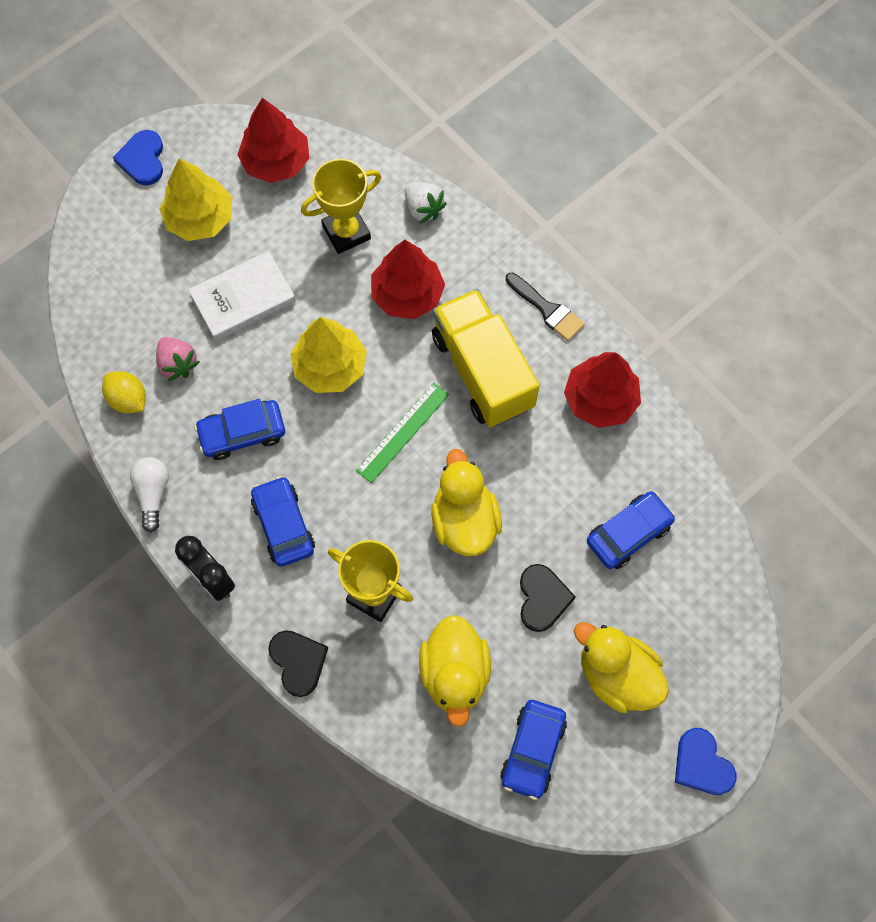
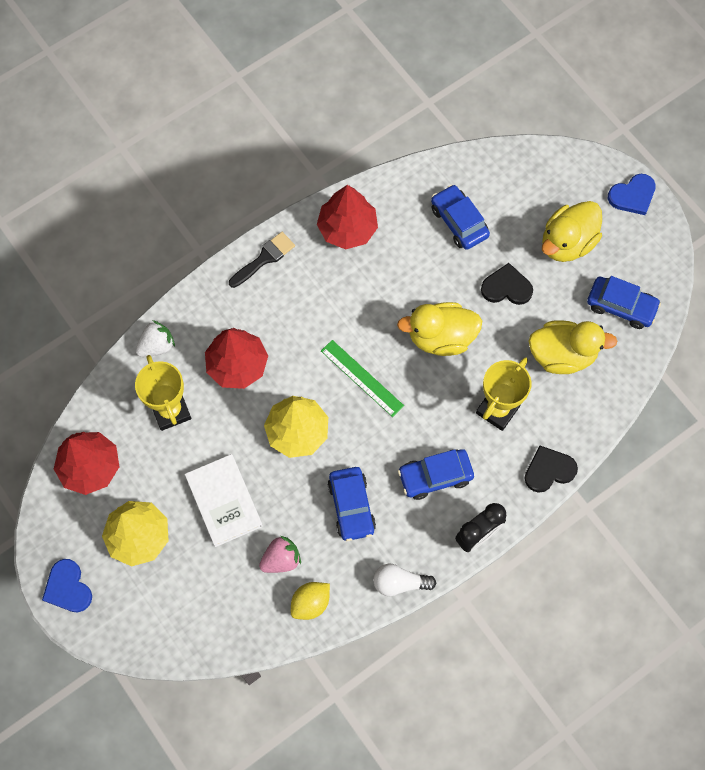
camera: 85 degrees left, 0 degrees up
(142, 159) = (68, 588): blue heart -> blue heart turned 60 degrees clockwise
(483, 371) = (314, 312): yellow truck -> none

